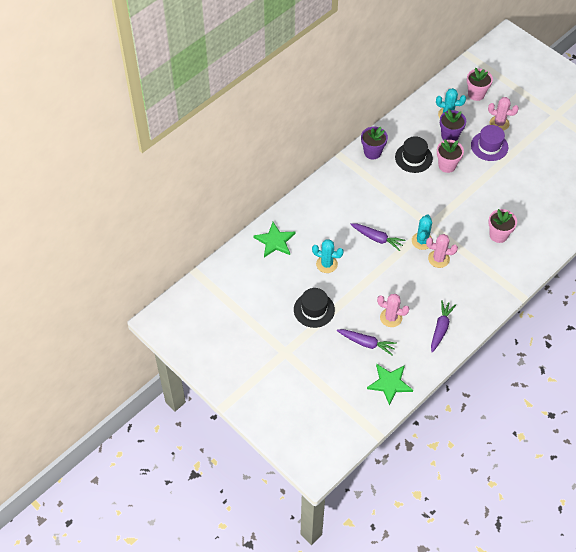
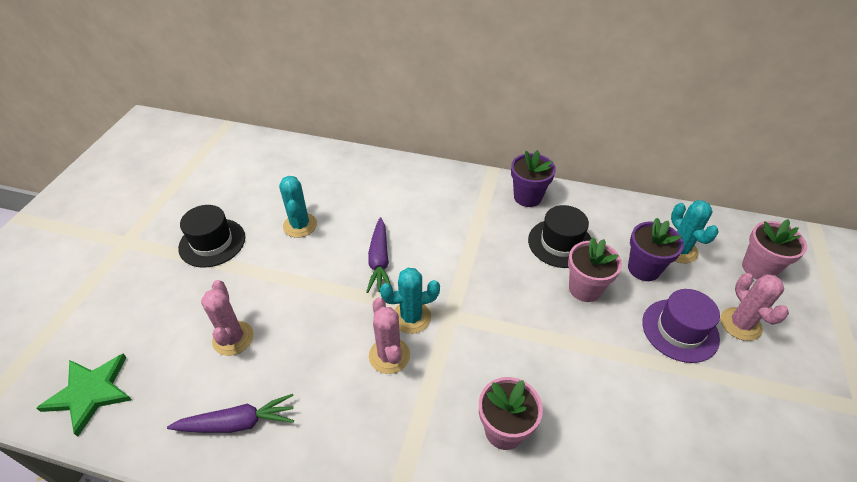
camera: 60 degrees right, 10 degrees down
(275, 241) = (310, 165): green star -> none
(366, 343) = (169, 327): purple carrot -> none

